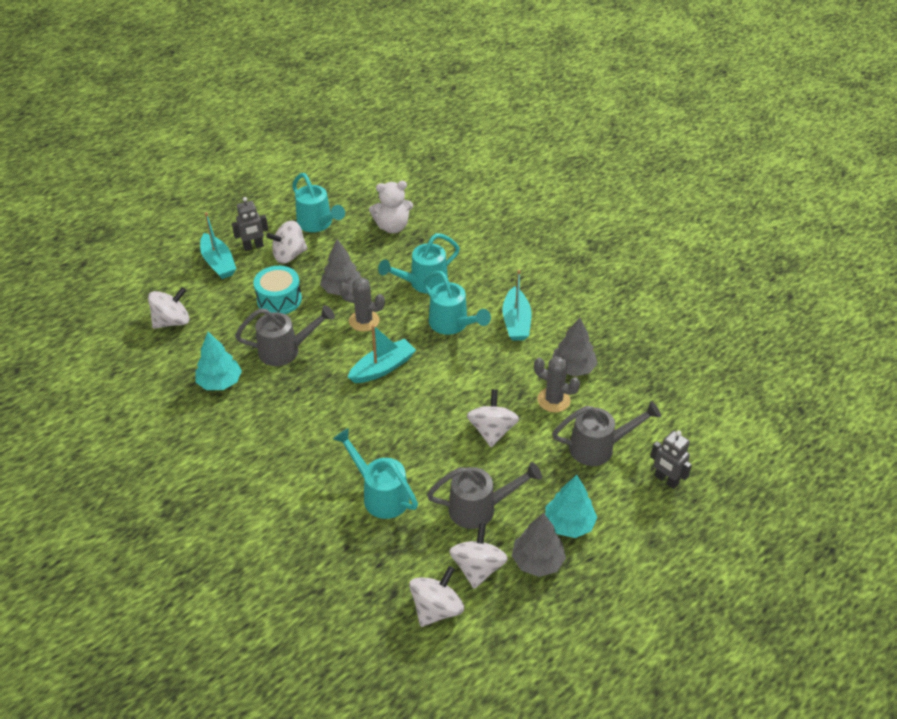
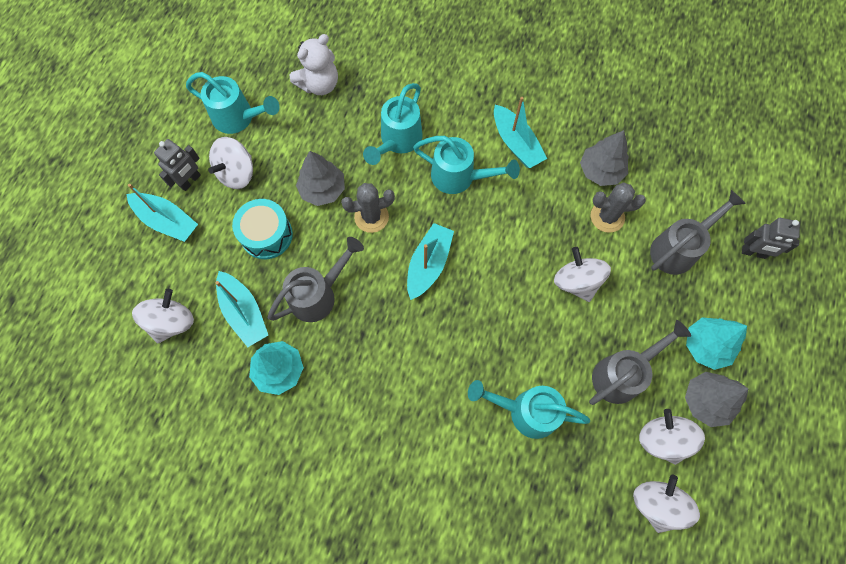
camera: 30 degrees left, 25 degrees up
(225, 338) = (244, 313): none -> turquoise boat

